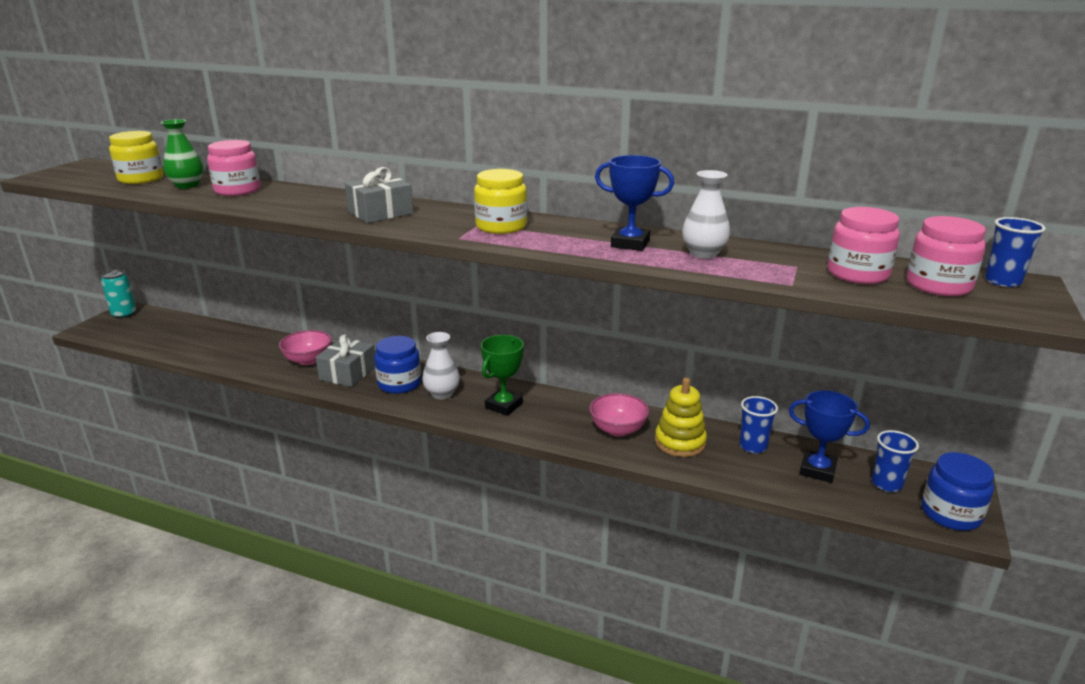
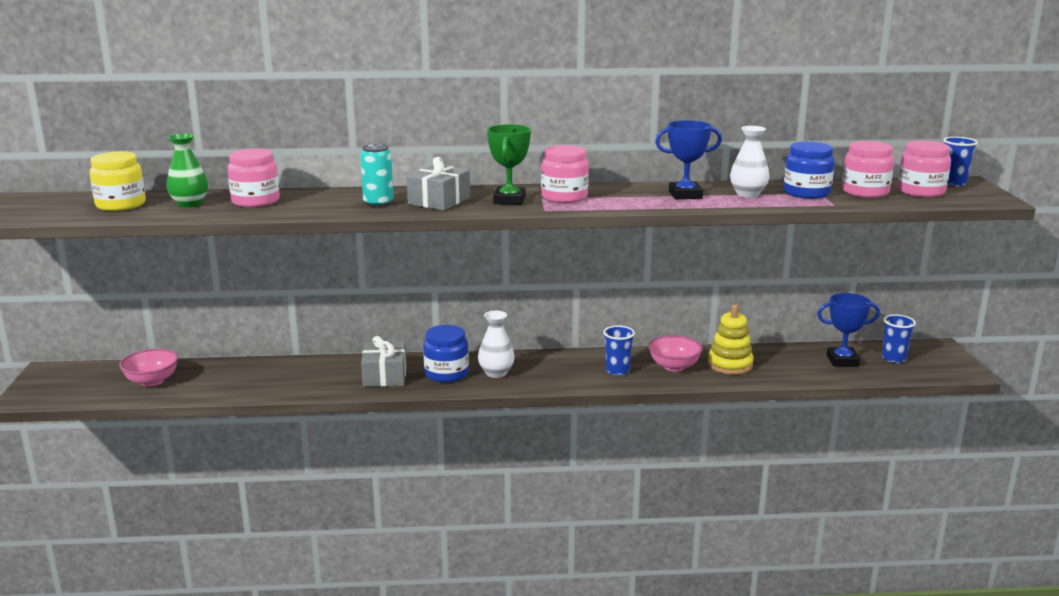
camera: 25 degrees left, 5 degrees down
(124, 314) = (49, 375): turquoise can -> turquoise can (378, 203)
(308, 360) = (329, 373): pink bowl -> pink bowl (152, 381)
(501, 226) = (564, 197): yellow jar -> pink jar
(503, 405) = (561, 370): green trophy -> green trophy (509, 200)
(753, 446) = (784, 355): blue cup -> blue cup (617, 371)
(950, 514) = (947, 367): blue jar -> blue jar (806, 193)

